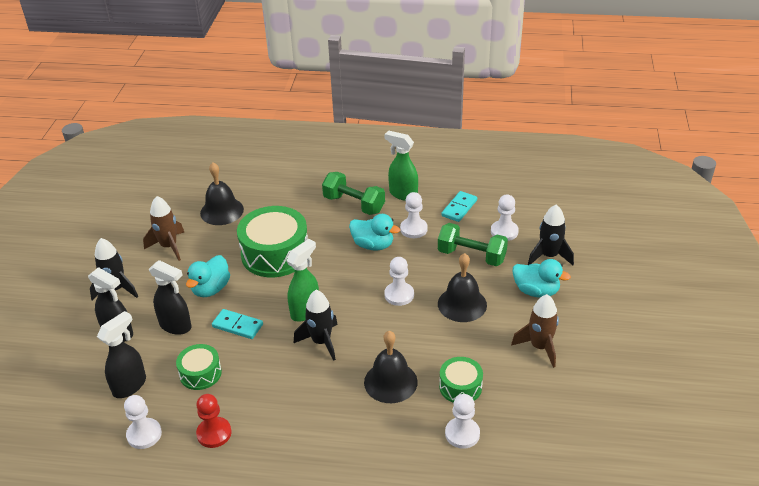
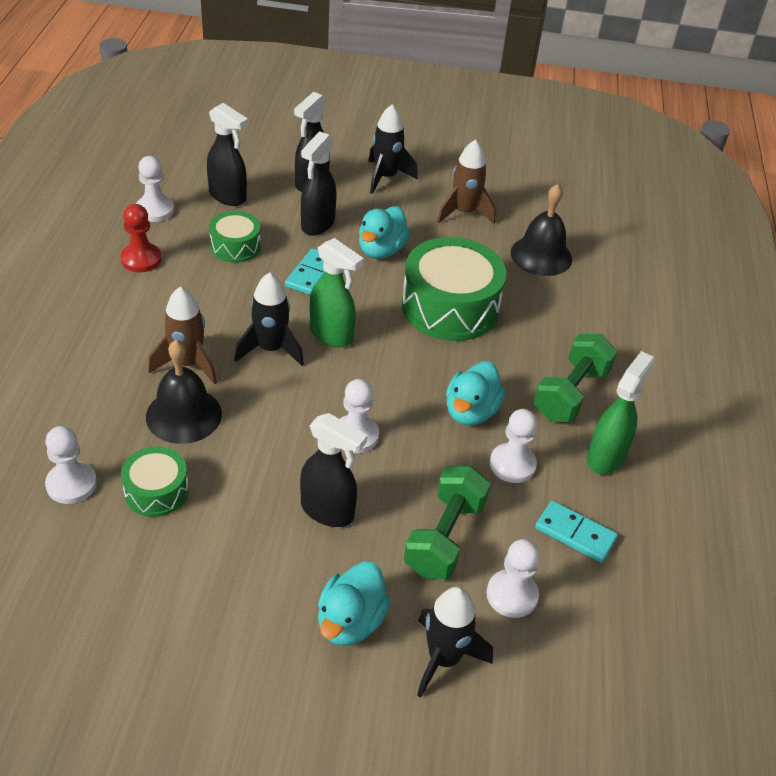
camera: 85 degrees right, 5 degrees up
(211, 289) = (381, 250): turquoise duck -> turquoise duck turned 90 degrees counterclockwise
(462, 304) = (328, 511): black bell -> black spray bottle
(539, 347) = (217, 605): brown rocket -> brown rocket (187, 364)

